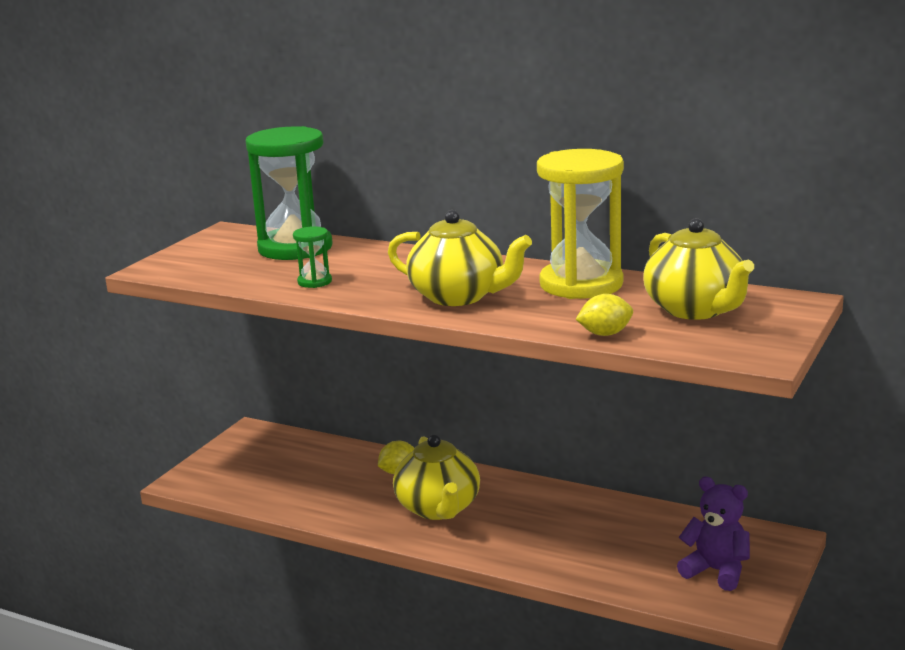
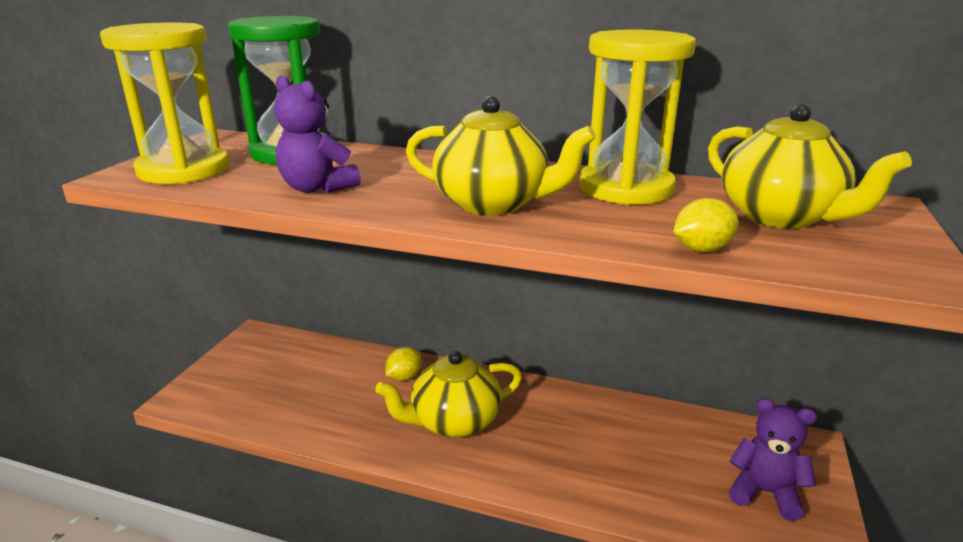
camera: 10 degrees left, 5 degrees up
(202, 264) = (184, 170): none -> yellow hourglass
(314, 282) = (317, 188): green hourglass -> purple teddy bear
(438, 508) = (453, 421): yellow teapot -> yellow teapot turned 90 degrees clockwise

